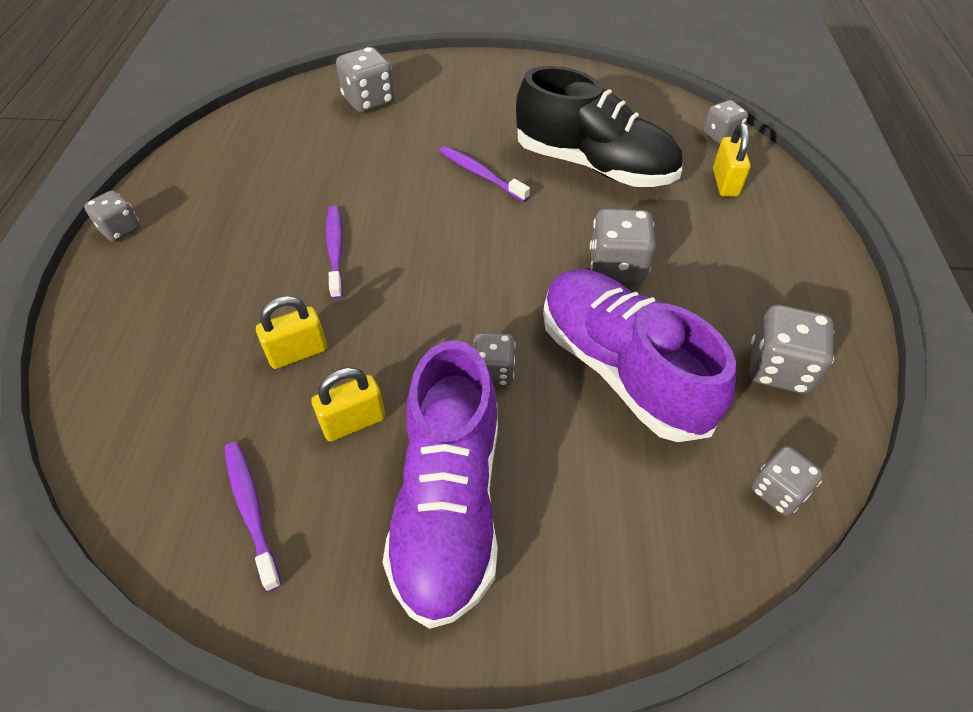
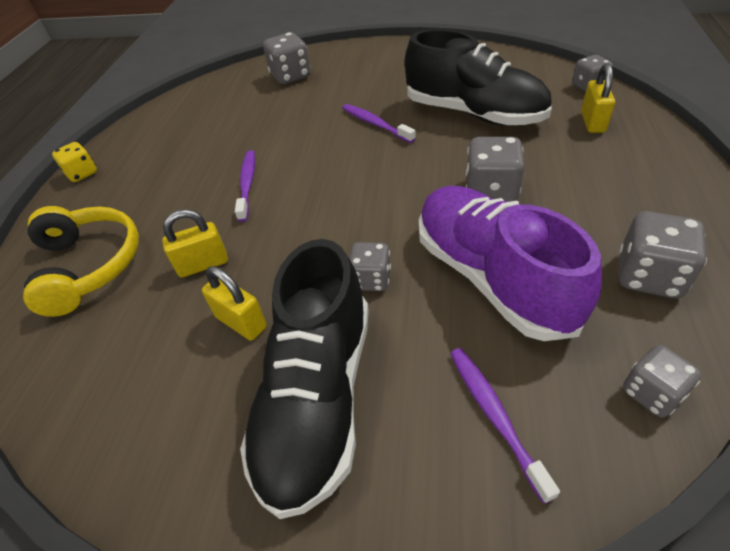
camera: 10 degrees right, 5 degrees down
(120, 229) = (82, 173): grey dice -> yellow dice
(158, 353) = (89, 265): none -> yellow headphones
(251, 510) = (139, 398): purple toothbrush -> purple toothbrush (494, 415)
(353, 422) = (241, 322): yellow padlock -> yellow padlock turned 60 degrees clockwise
(448, 504) = (318, 397): purple shoe -> black shoe

